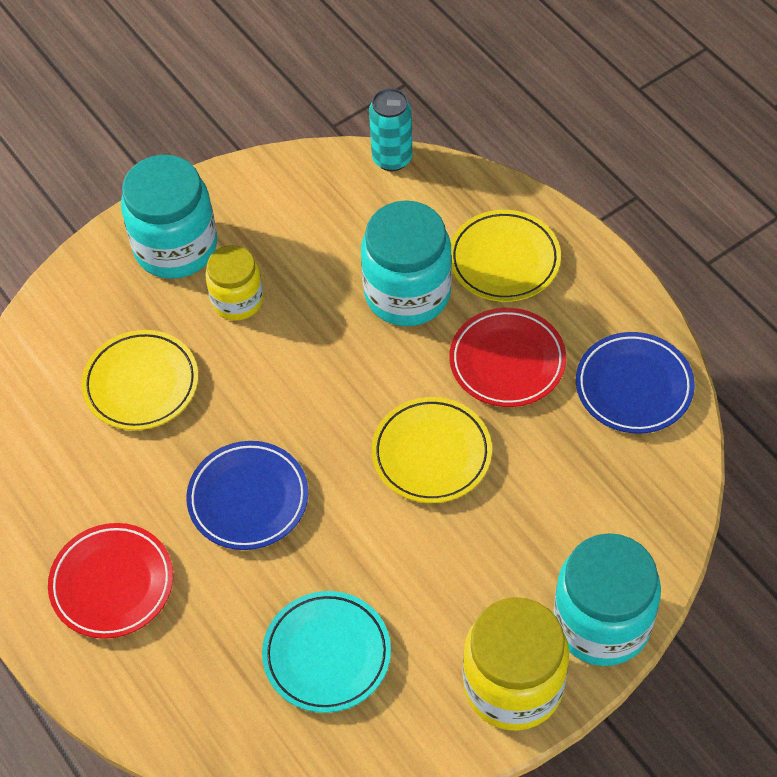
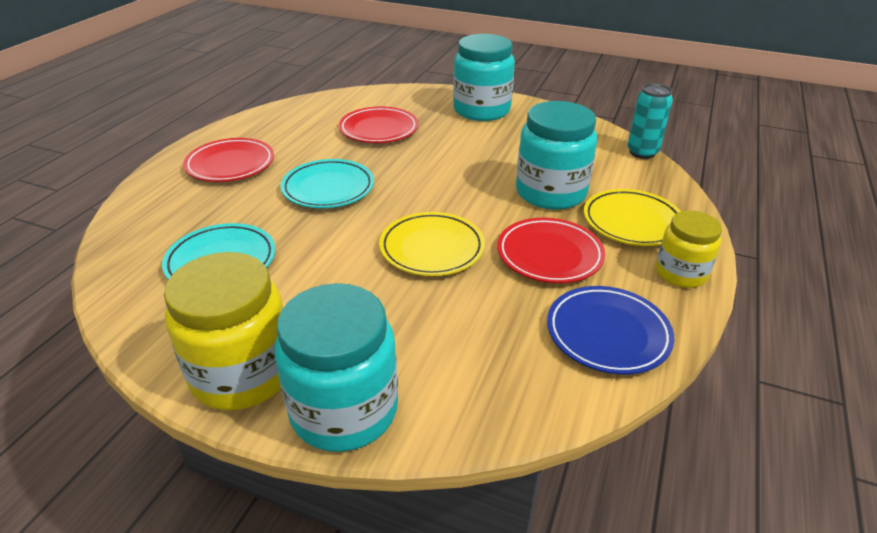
camera: 55 degrees right, 20 degrees down
(141, 384) = (379, 130): yellow plate -> red plate
(237, 300) = (469, 138): yellow jar -> yellow jar (680, 273)
(248, 499) = (328, 188): blue plate -> turquoise plate

